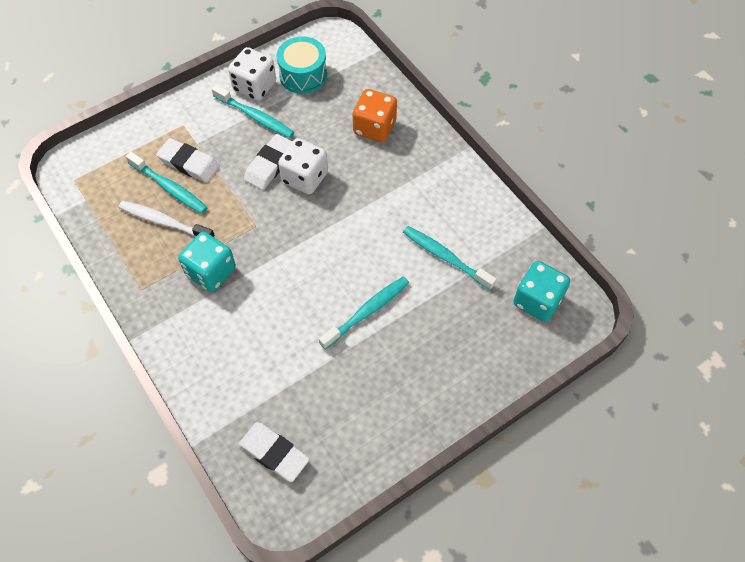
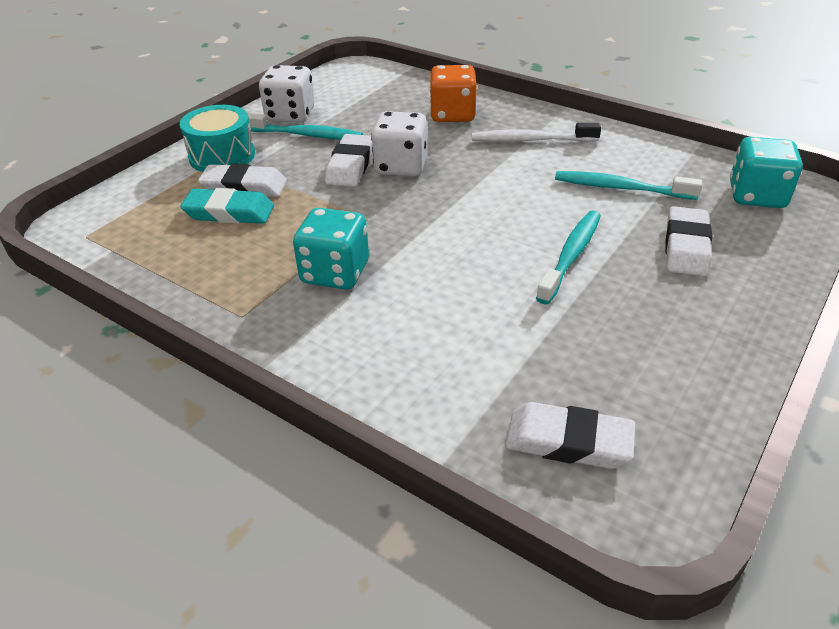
camera: 20 degrees left, 20 degrees down
(165, 222) = (240, 243): white toothbrush -> white toothbrush (531, 140)
(169, 188) = (229, 212): turquoise toothbrush -> turquoise eraser
(303, 75) = (342, 97): turquoise drum -> turquoise drum (222, 156)
(449, 332) = (686, 247): none -> white eraser

